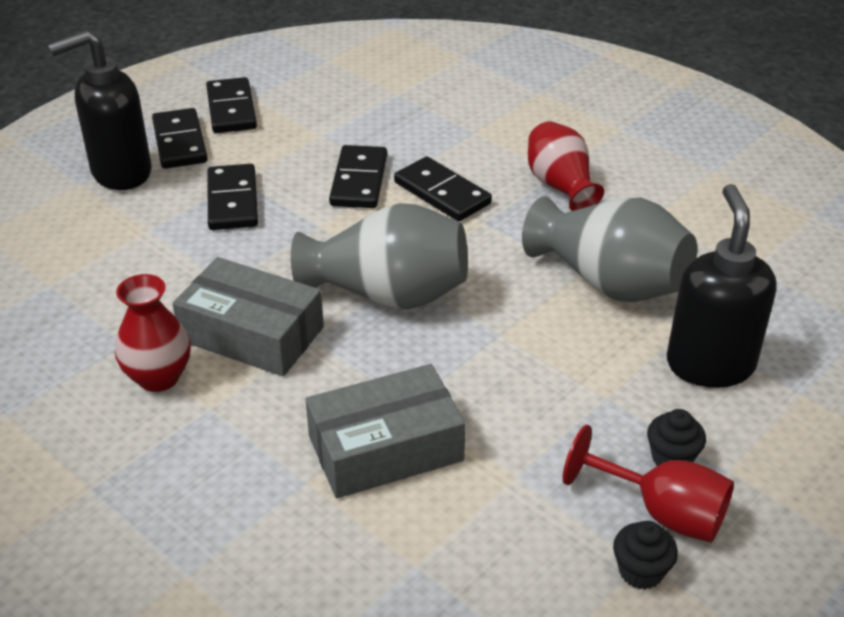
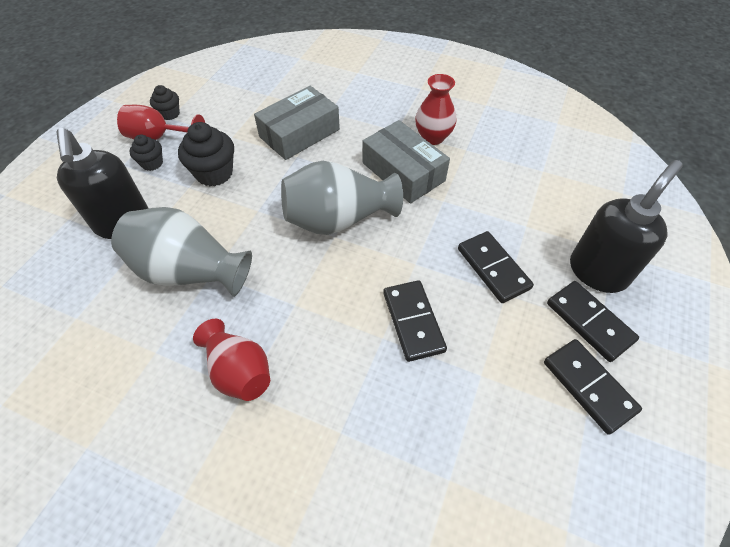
camera: 160 degrees right, 15 degrees up
(251, 334) = (403, 172): grey box -> grey box turned 45 degrees clockwise
(442, 193) = (339, 328): black domino -> none
(559, 409) = (214, 173): none -> black cupcake

